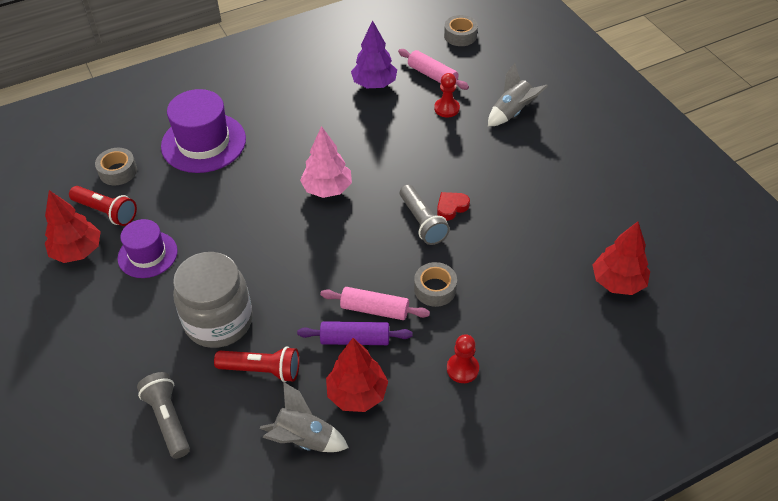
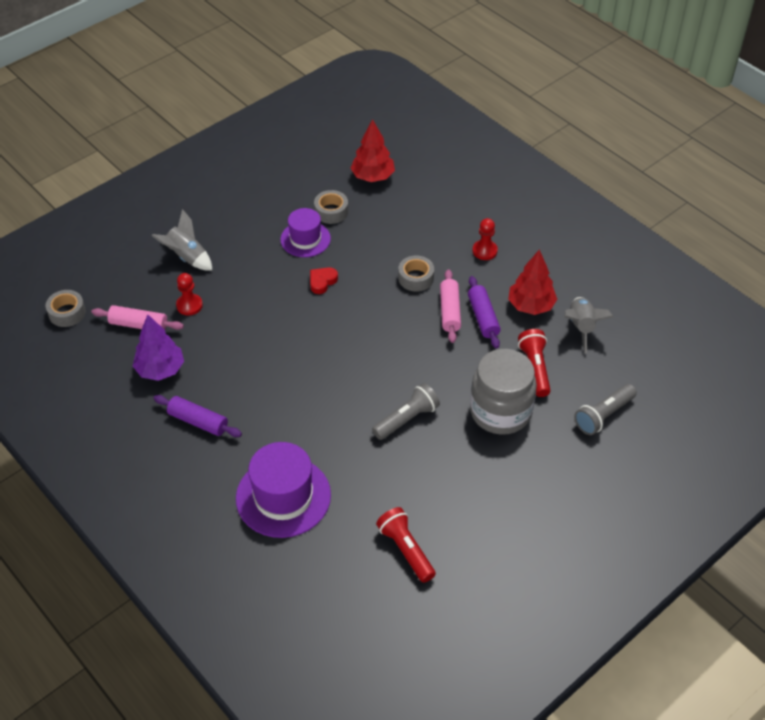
camera: 105 degrees left, 0 degrees up
(77, 251) = (464, 554): red tree -> none
(106, 212) = (405, 550): red flashlight -> red flashlight turned 45 degrees counterclockwise
(118, 171) = (346, 563): grey tape -> grey tape (331, 211)
(147, 254) = (448, 492): purple hat -> purple hat (305, 239)
(307, 101) = (198, 421): none -> purple rolling pin
(327, 189) = (323, 374): pink tree -> none
(422, 222) = (345, 298): grey flashlight -> grey flashlight (407, 419)
(432, 75) = (139, 325): pink rolling pin -> pink rolling pin turned 75 degrees clockwise
(451, 207) = (322, 282): red heart -> red heart turned 90 degrees clockwise

